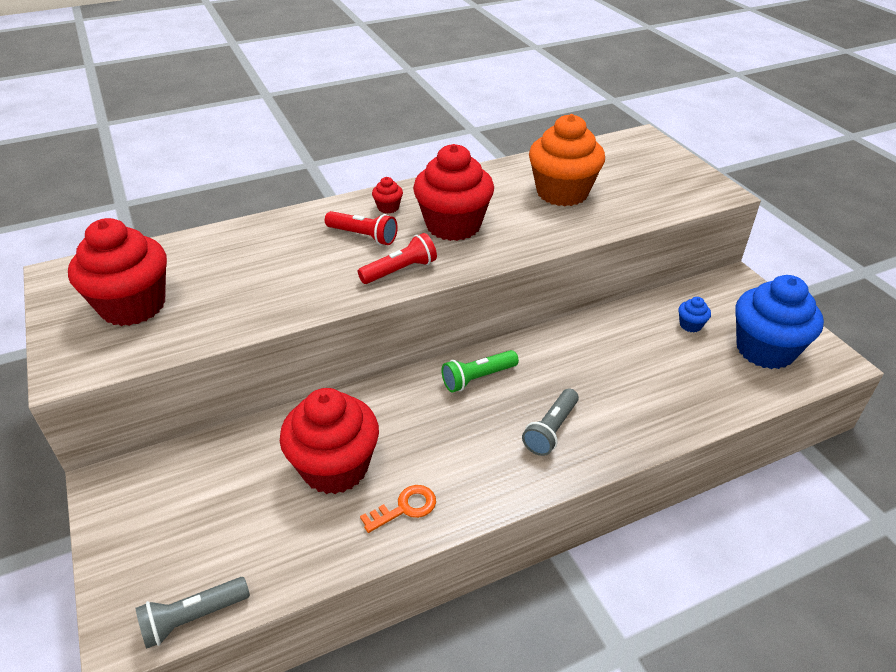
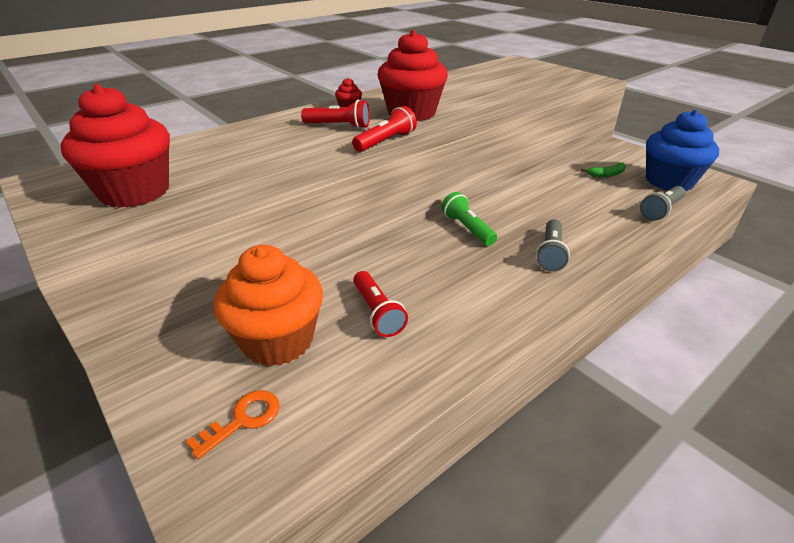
camera: 15 degrees left, 5 degrees down
(193, 618) = (290, 478): grey flashlight -> grey flashlight (661, 210)
(335, 467) = (377, 312): red cupcake -> red flashlight
(405, 508) = (461, 331): orange key -> orange key (243, 420)
(478, 378) = (467, 229): green flashlight -> green flashlight turned 105 degrees clockwise
(562, 192) = (483, 89): orange cupcake -> orange cupcake (278, 340)
(690, 325) = (606, 174): blue cupcake -> green banana

